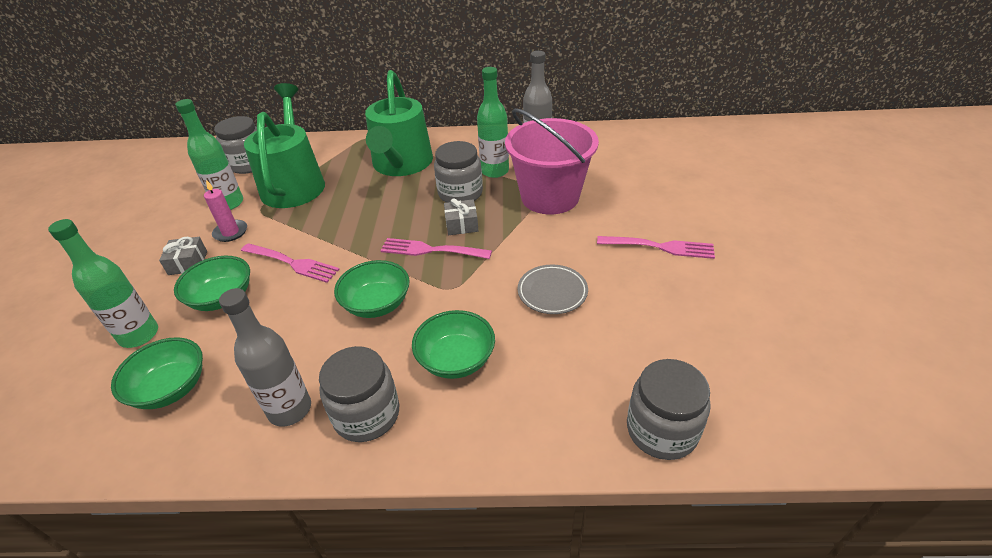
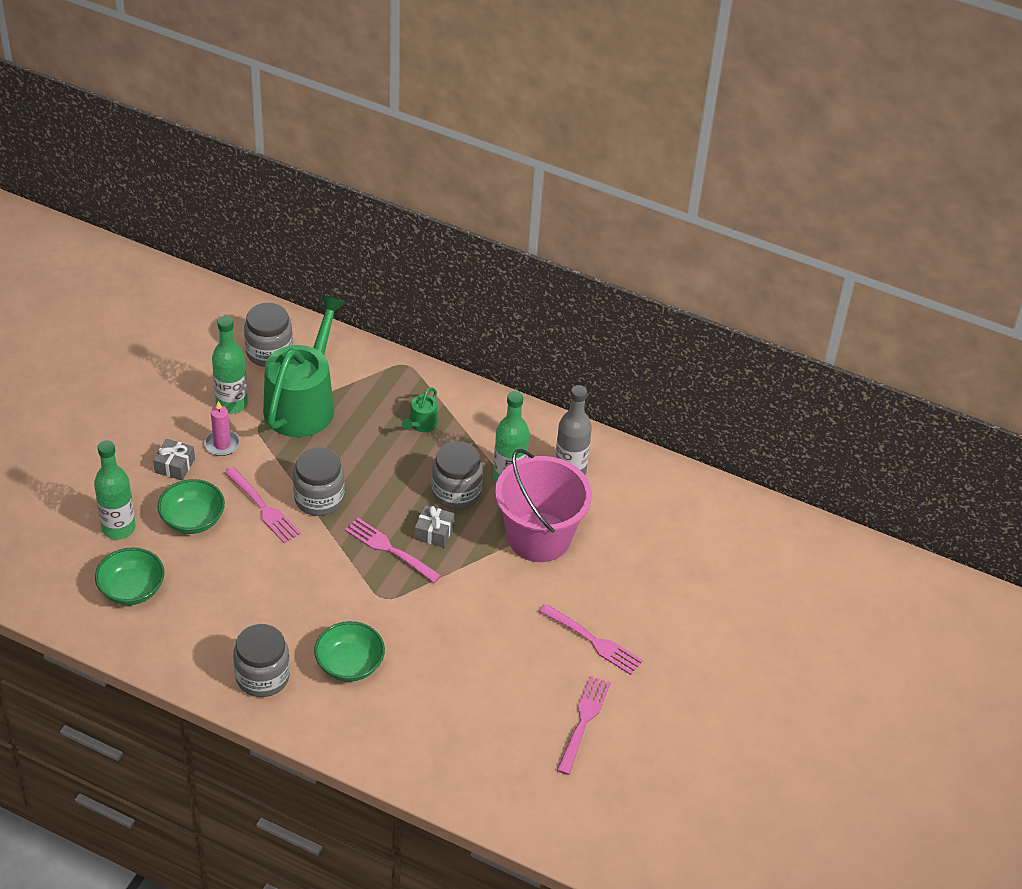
camera: 20 degrees right, 5 degrees up
(290, 409) = (210, 647): grey bottle -> none
(377, 304) = (315, 585): green bowl -> none
(401, 164) = (421, 424): green watering can -> green watering can, size x0.41
(552, 292) = (464, 641): grey plate -> none
(661, 430) = (460, 785): grey jar -> grey jar (319, 498)
(717, 312) = (583, 722): none -> pink fork

